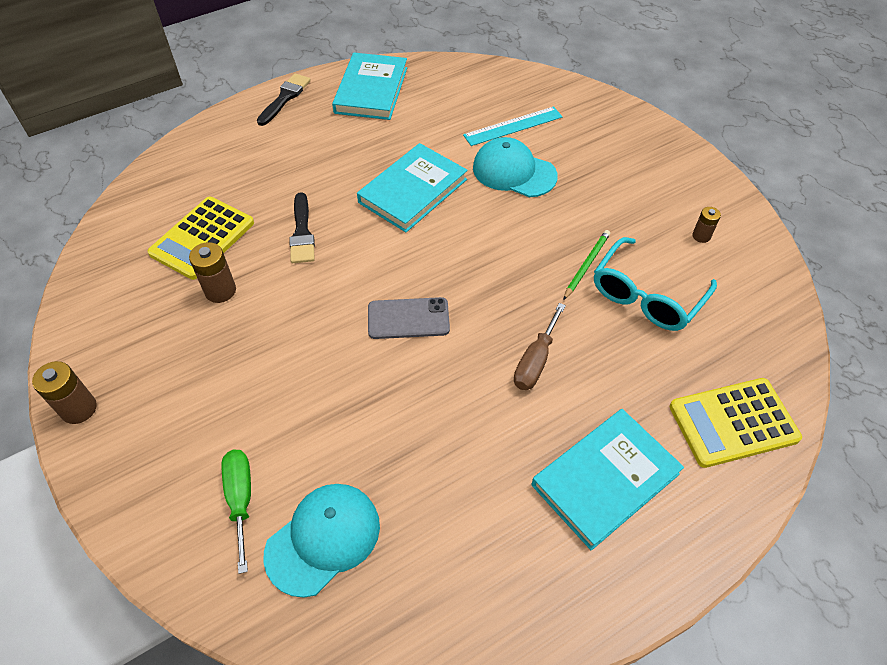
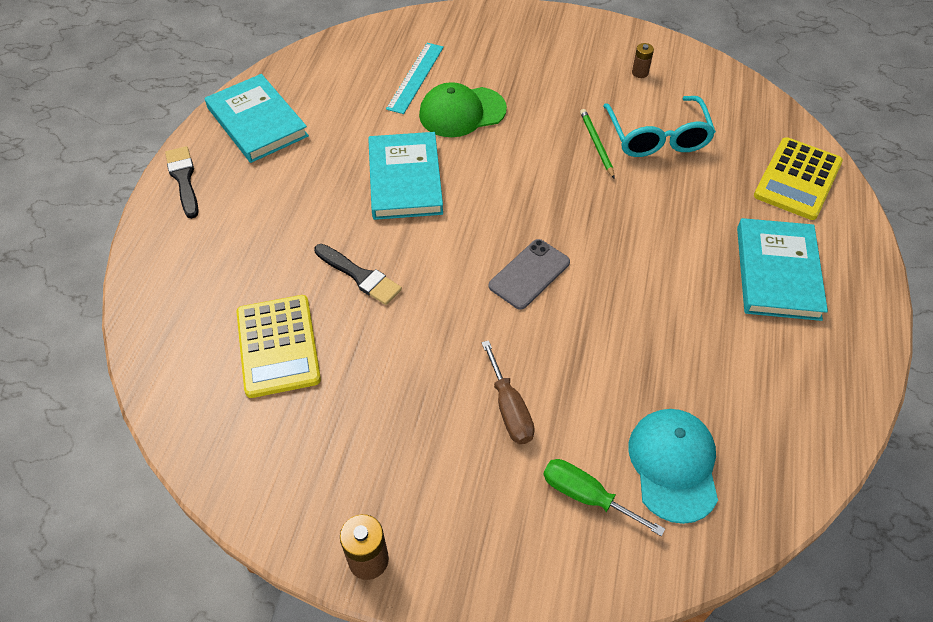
camera: 45 degrees left, 0 degrees up
(220, 291) = (356, 372): brown battery -> none
(514, 172) = (462, 112): turquoise cap -> green cap
(535, 361) = (647, 234): brown screwdriver -> brown screwdriver (509, 409)

